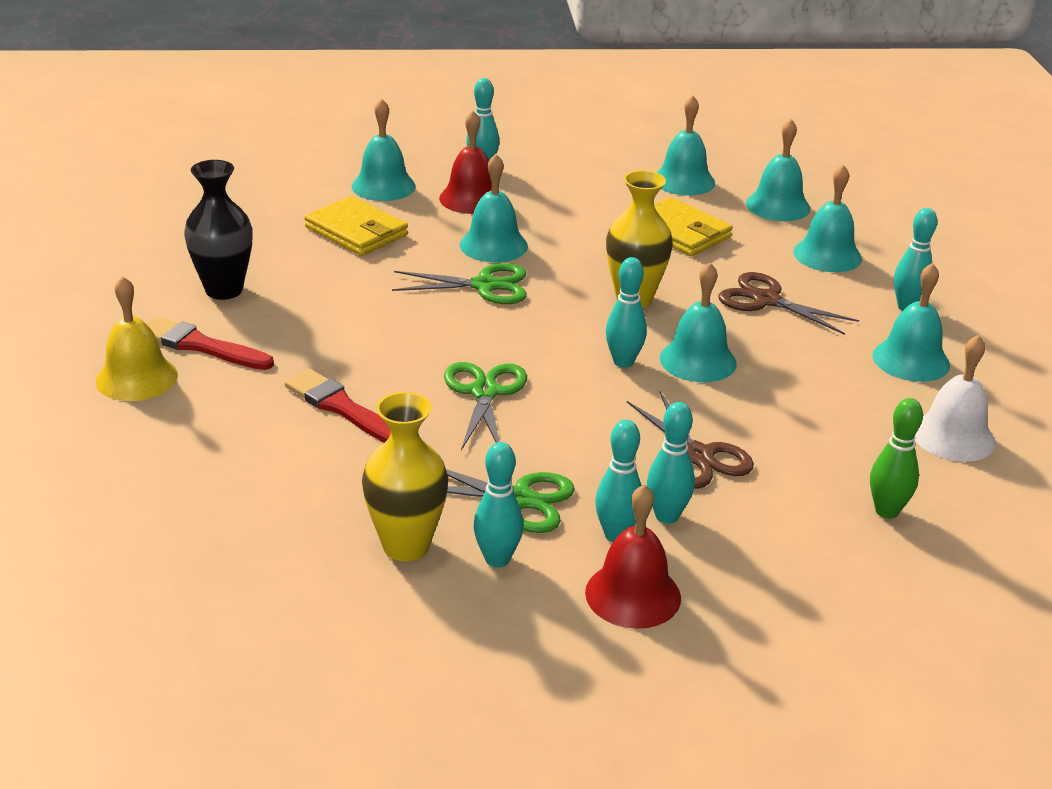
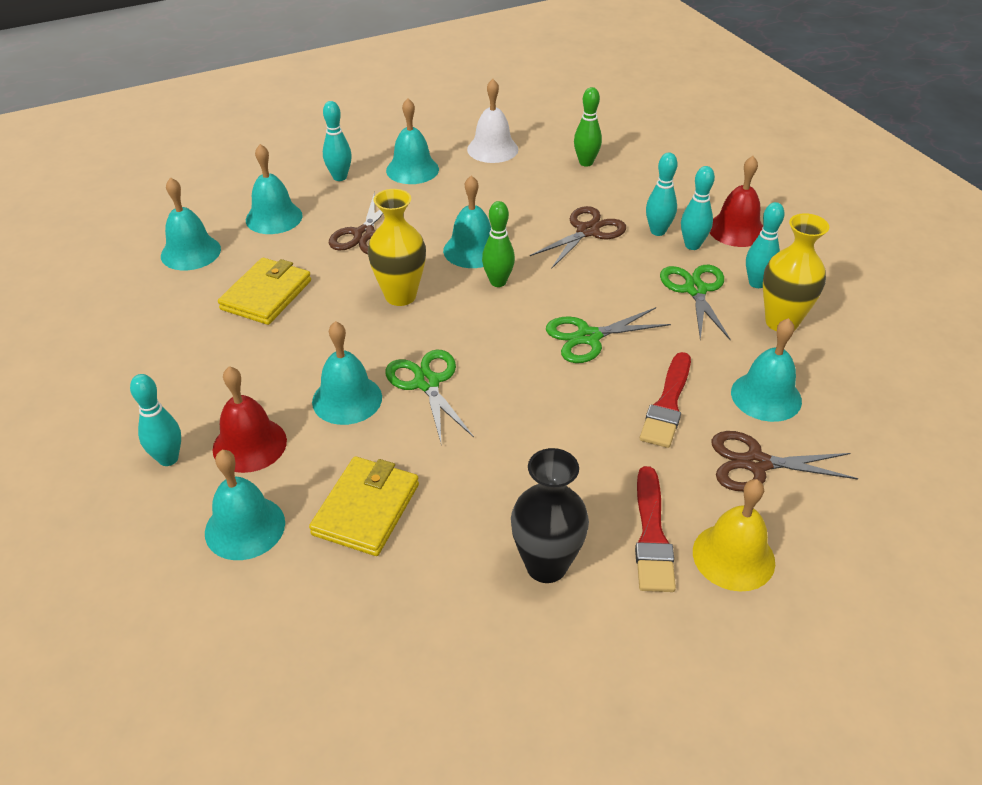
camera: 110 degrees left, 10 degrees up
(218, 432) = (756, 463): none -> brown scissors
(623, 362) = (498, 282): turquoise bowling pin -> green bowling pin
(683, 181) = (155, 312): turquoise bell -> turquoise bell (766, 396)

